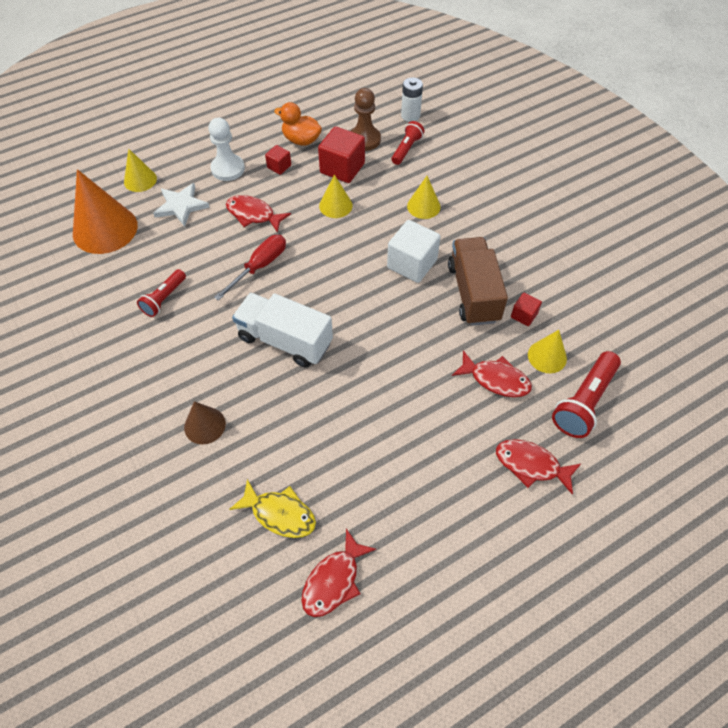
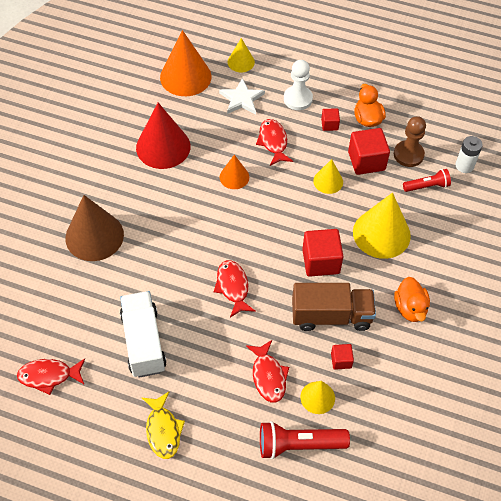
camera: 50 degrees right, 0 degrees up
(164, 298) = (163, 147): red flashlight -> red cone
(205, 425) = (94, 236): brown cone -> brown cone, size x1.86
(259, 266) = (234, 177): red screwdriver -> orange cone
(279, 514) = (68, 317): yellow fish -> yellow fish (163, 430)
(285, 340) = (190, 233): white truck -> white truck (144, 342)
(412, 264) = (321, 261): white cube -> red cube
(423, 206) = (381, 233): yellow cone -> yellow cone, size x1.86
(473, 293) = (331, 316): brown truck -> brown truck turned 45 degrees clockwise
(512, 236) = (410, 308): none -> orange duck
(531, 465) = (218, 439): red fish -> red fish (233, 287)

